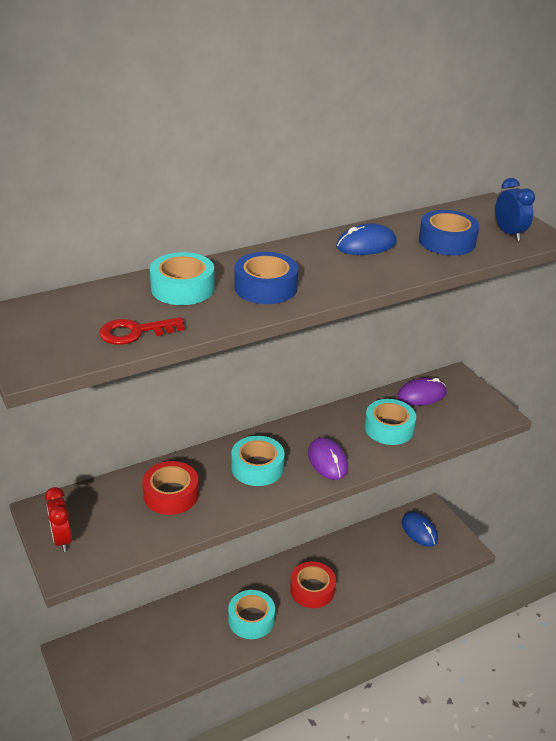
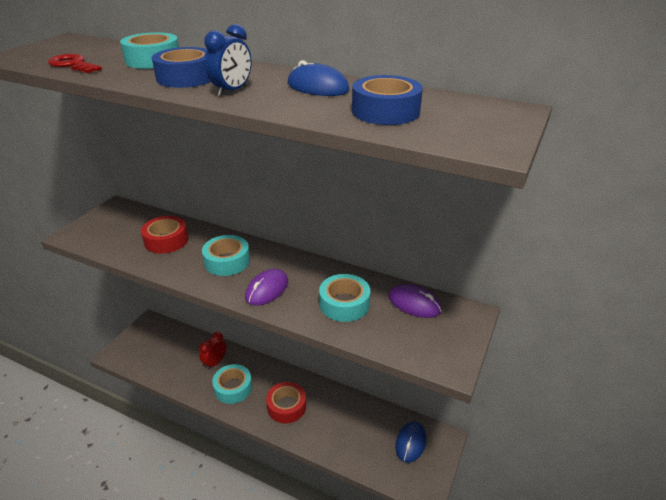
camera: 55 degrees right, 0 degrees up
(62, 539) = (94, 223): red clock -> red clock (215, 362)
(509, 234) = (463, 131): blue clock -> blue clock (232, 91)

